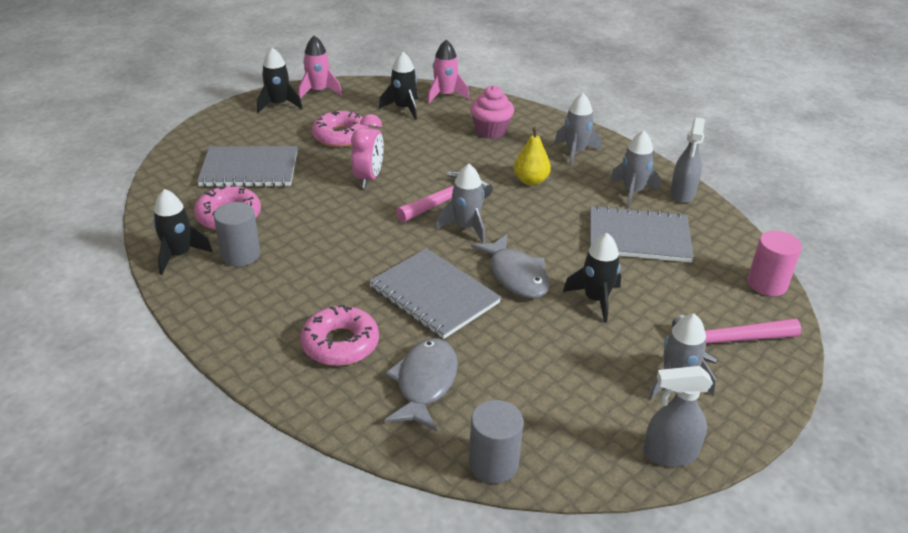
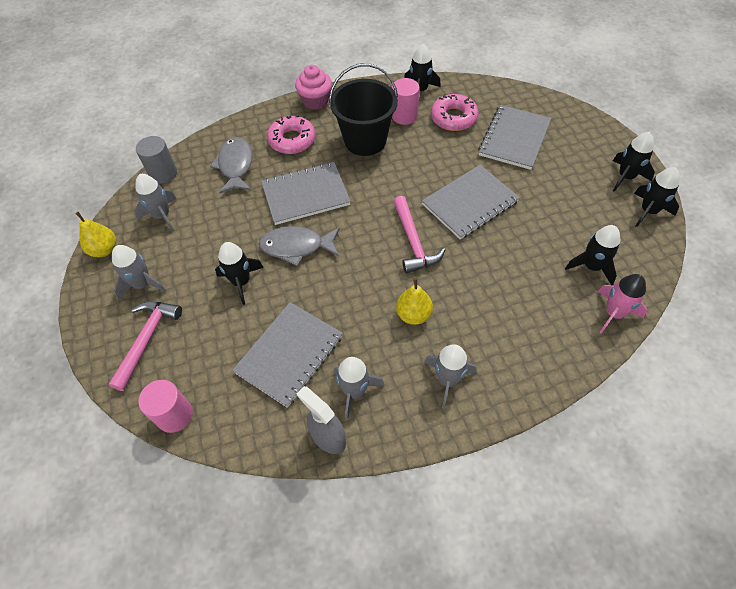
camera: 120 degrees right, 20 degrees up
(240, 255) = (404, 116): grey cylinder -> pink cylinder
(306, 275) = (365, 140): none -> black bucket
(318, 91) = (648, 211): pink rocket -> black rocket
(340, 136) = (549, 204): pink donut -> none
(368, 178) = (470, 203): pink clock -> grey notebook
(425, 383) = (235, 165): grey fish -> grey fish turned 135 degrees counterclockwise
(466, 227) = (369, 240): grey rocket -> grey rocket (162, 216)
(490, 131) = (519, 323): pink cupcake -> pink cupcake (315, 101)
(669, 454) = (104, 250): grey spray bottle -> yellow pear

